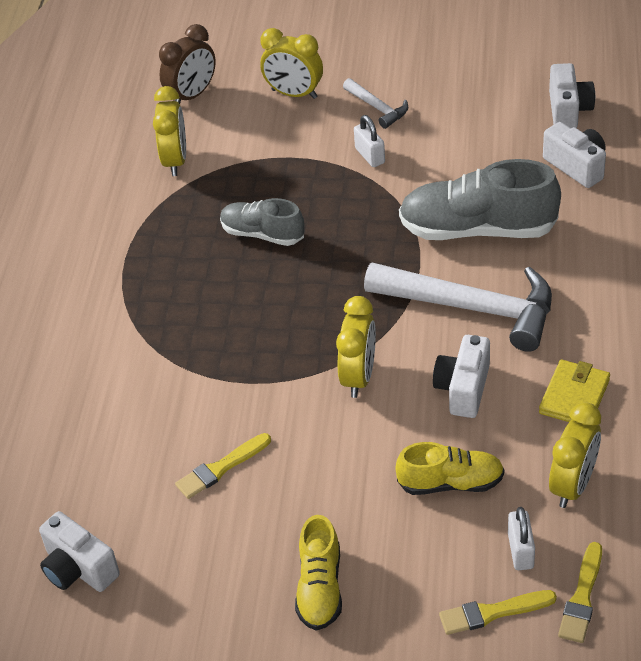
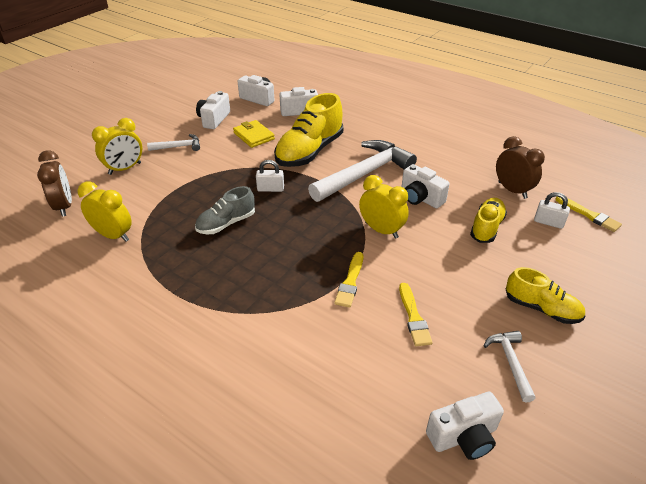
camera: 65 degrees left, 5 degrees down
(206, 580) = (510, 362): none -> white hammer
(370, 156) = (212, 163): white padlock -> white padlock (270, 189)
(470, 100) = (214, 119): none -> white camera
(477, 229) = (309, 151): grey shoe -> yellow shoe
(492, 613) = (588, 248): yellow brush -> yellow brush (350, 282)
(573, 485) = (512, 190): yellow clock -> brown clock
(574, 396) = (452, 168): yellow wallet -> yellow wallet (254, 136)

